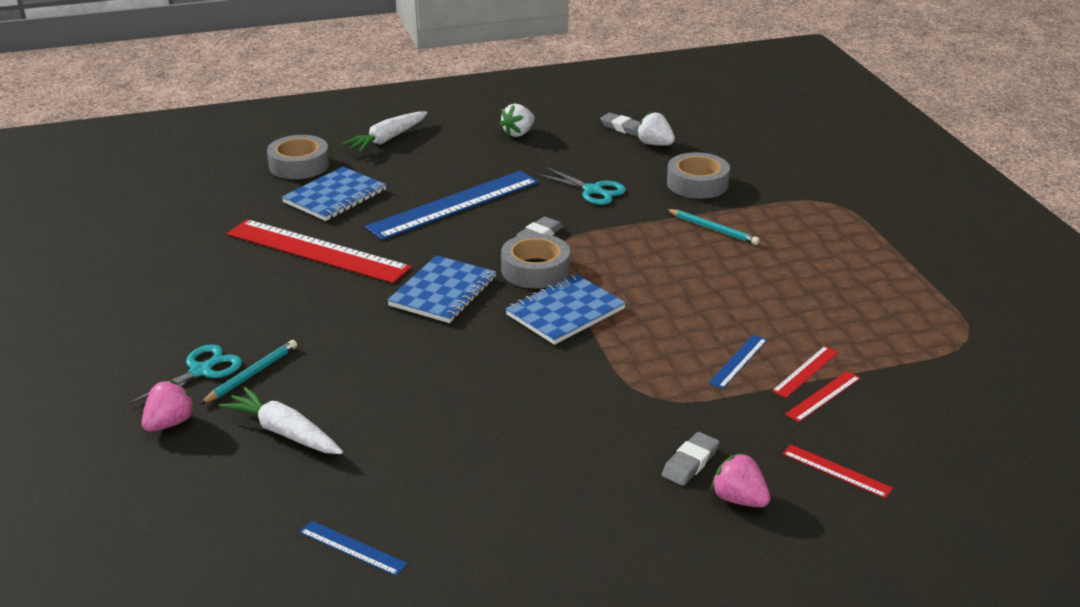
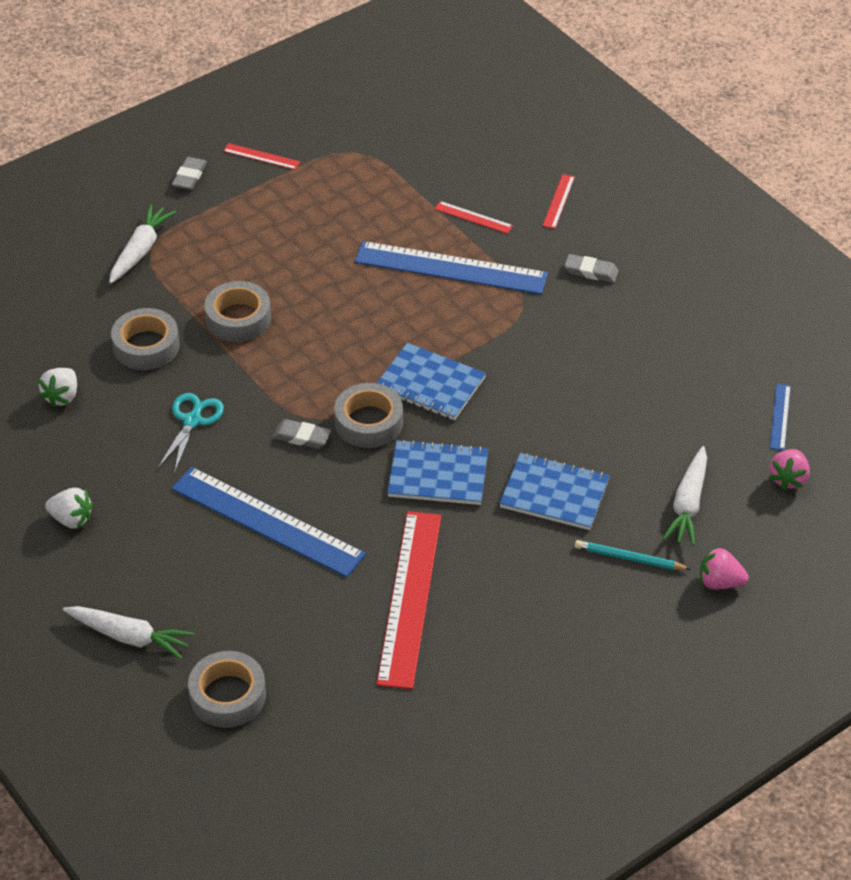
camera: 110 degrees left, 15 degrees up
(202, 370) = (643, 595): turquoise scissors -> none
(335, 196) = (290, 630): blue notebook -> blue notebook (554, 494)
(623, 128) = (27, 431): grey eraser -> grey eraser (189, 176)
(713, 229) = (238, 318): turquoise pencil -> grey tape
(738, 361) = (451, 268): blue ruler -> blue ruler, size x2.30
(739, 499) = (616, 242): pink strawberry -> pink strawberry (788, 479)
(805, 371) = (445, 230): red ruler -> red ruler (261, 157)
(830, 197) = (140, 250): none -> white carrot

